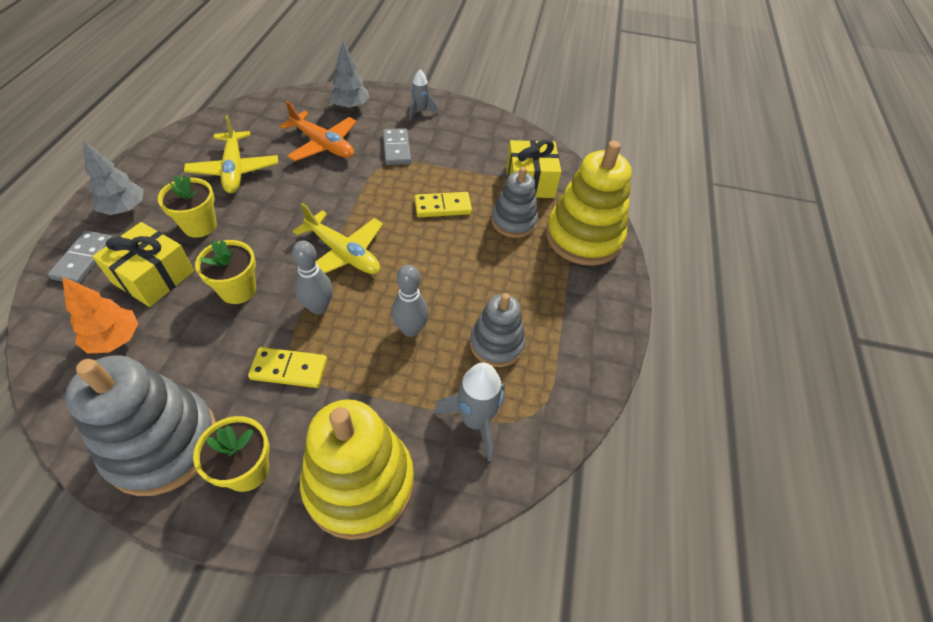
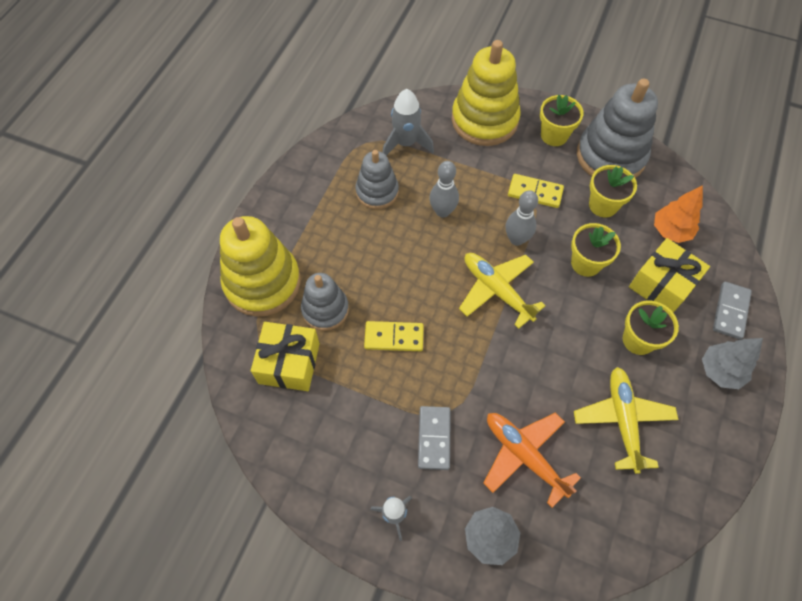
camera: 165 degrees left, 10 degrees up
(197, 363) = (603, 205): none -> yellow flower pot

